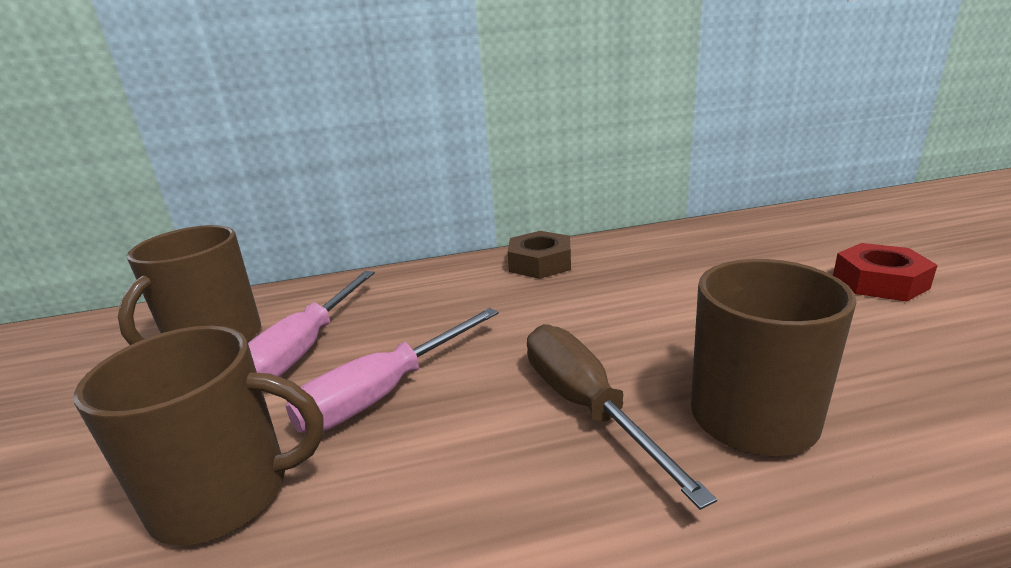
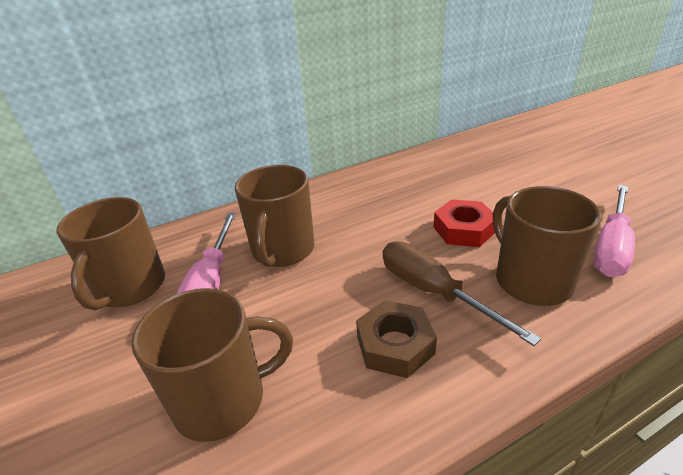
camera: 15 degrees left, 10 degrees up
(384, 393) = (293, 306): pink screwdriver -> pink screwdriver (611, 247)
(411, 324) = (282, 250): none -> brown mug
(540, 263) = (352, 188): brown nut -> brown nut (395, 345)
(880, 282) = (573, 177): red nut -> red nut (463, 230)

